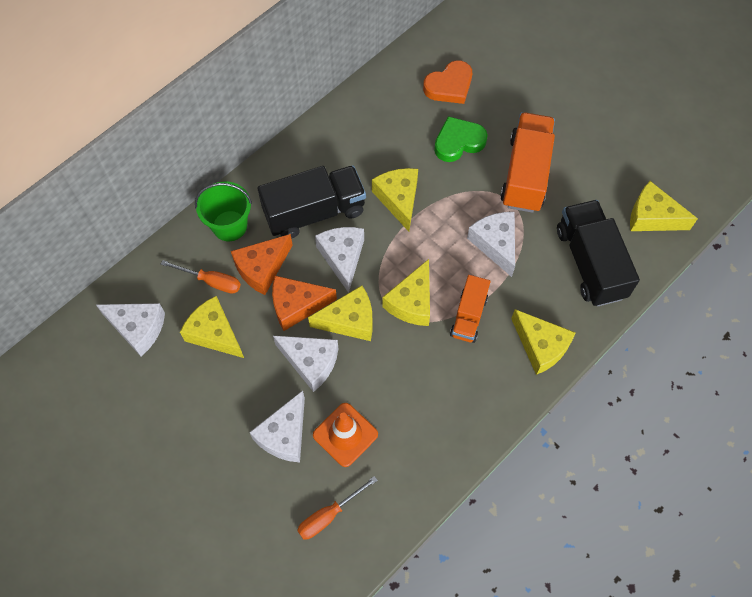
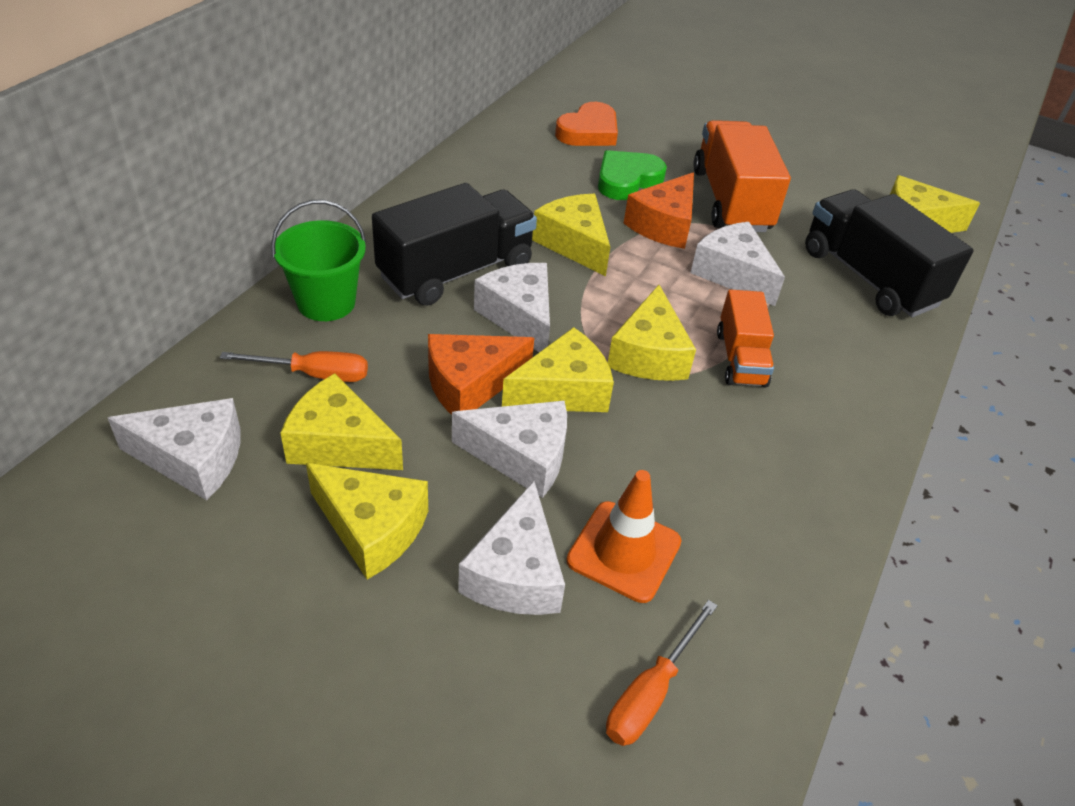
camera: 20 degrees left, 20 degrees down
(262, 268) = (396, 346): orange cheese -> orange cheese (664, 225)
(540, 346) = (862, 378): yellow cheese -> yellow cheese (371, 528)

